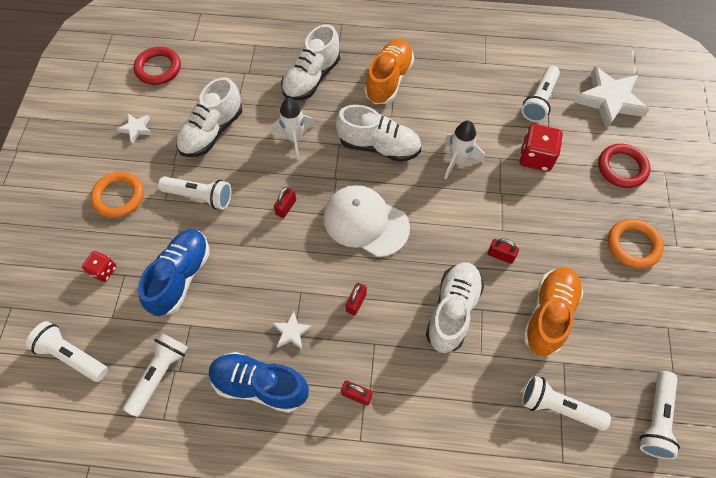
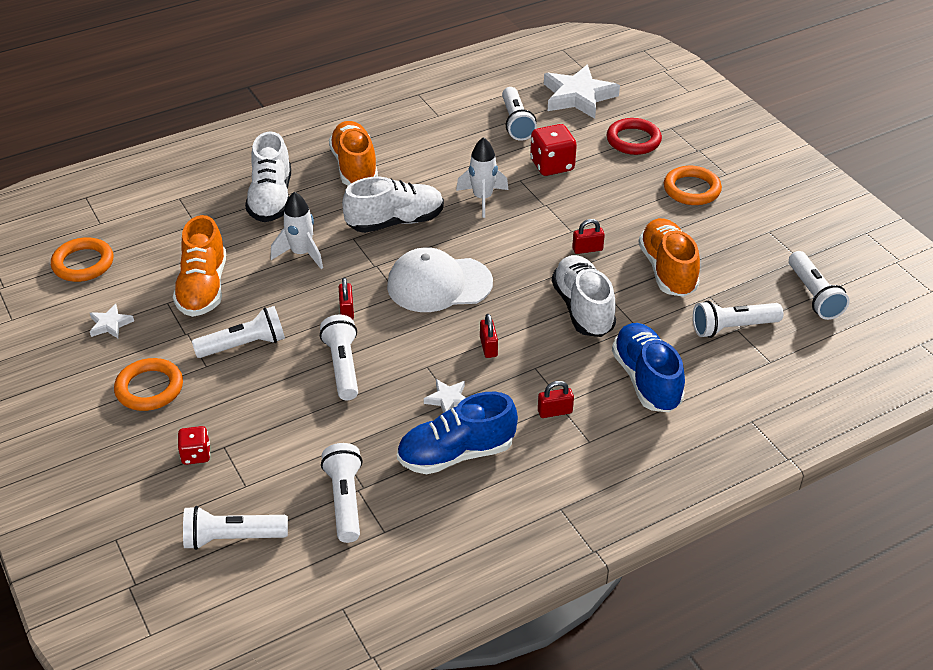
camera: 35 degrees left, 20 degrees down
(158, 68) = (83, 263): red ring -> orange ring
(180, 277) = (289, 416): blue shoe -> blue shoe (646, 380)
(212, 131) = (203, 288): white shoe -> orange shoe
(246, 256) = (343, 366): none -> white flashlight

